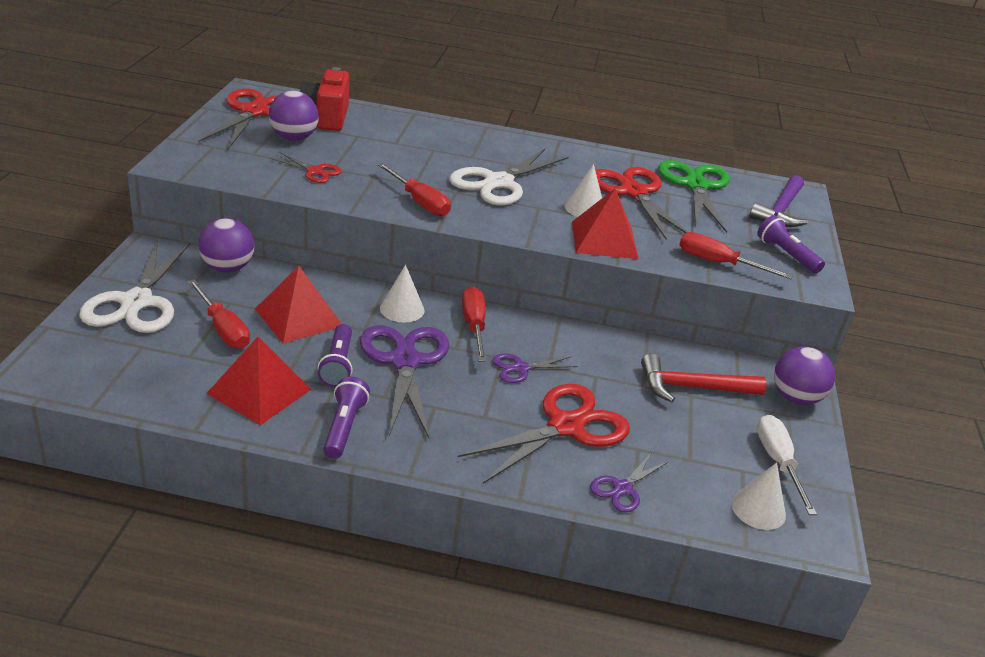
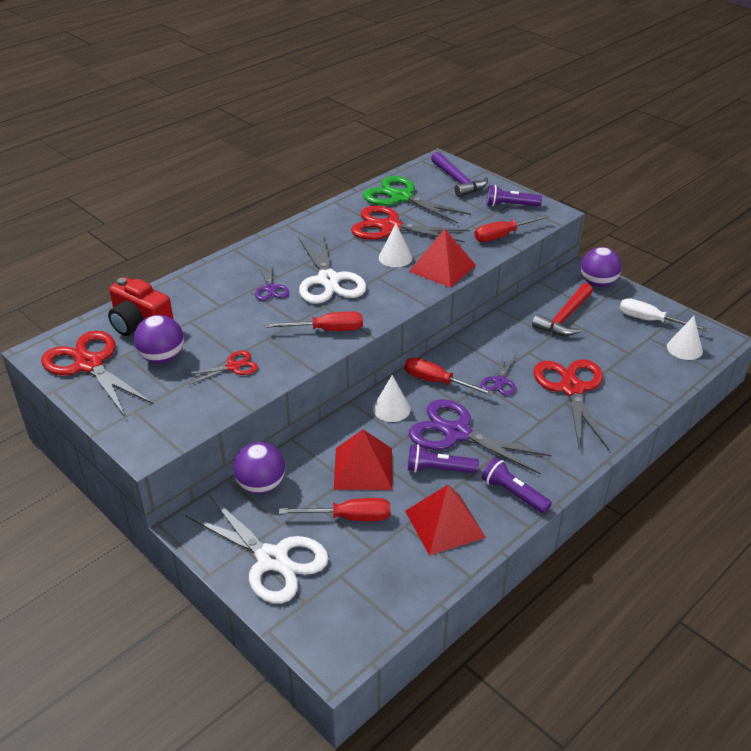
camera: 50 degrees left, 5 degrees up
(338, 365) = (439, 469): purple flashlight -> purple flashlight turned 150 degrees clockwise
(622, 488) = (641, 392): purple scissors -> purple scissors (271, 289)

